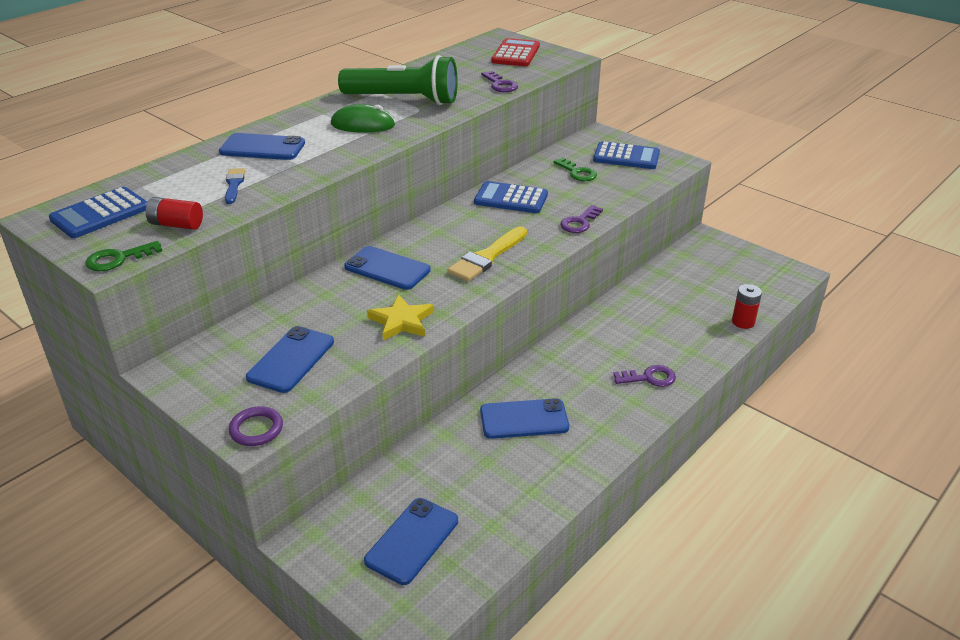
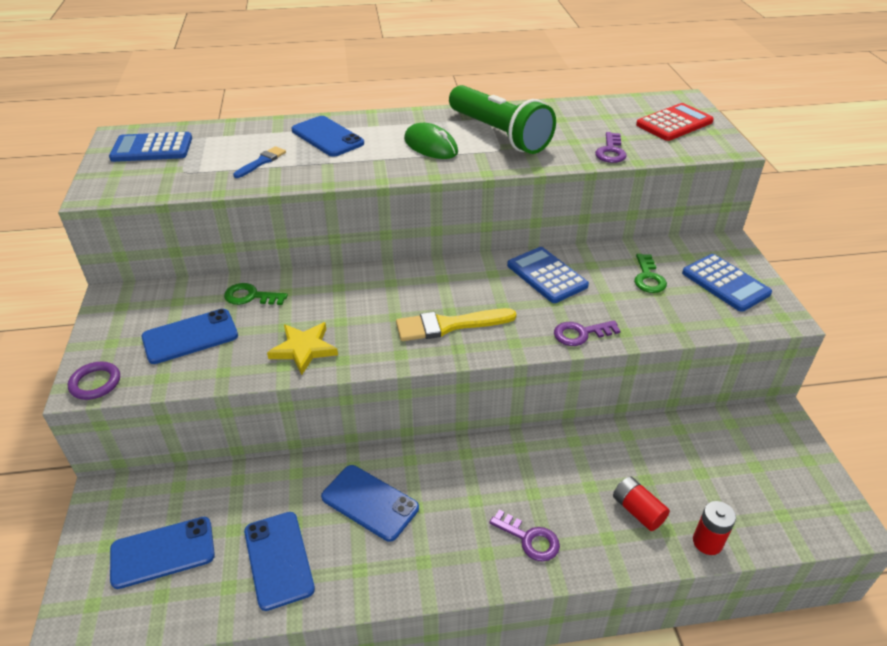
camera: 40 degrees right, 5 degrees up
(118, 259) = (107, 191): green key -> green key (250, 296)
(176, 225) = (178, 179): red battery -> red battery (637, 511)
(387, 268) = (357, 292): blue phone -> blue phone (278, 559)

